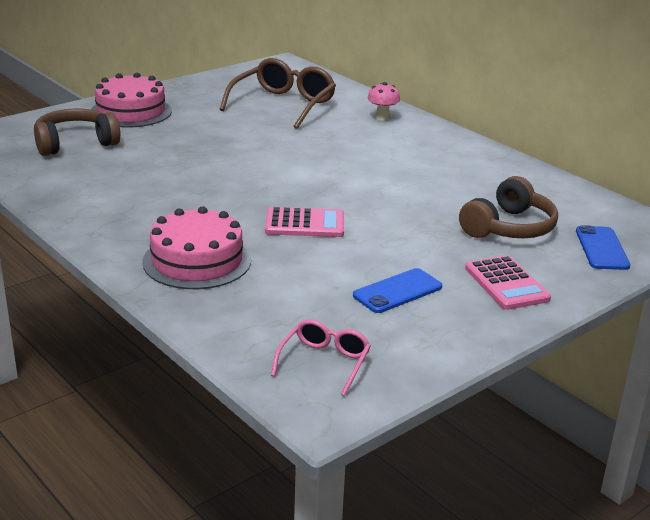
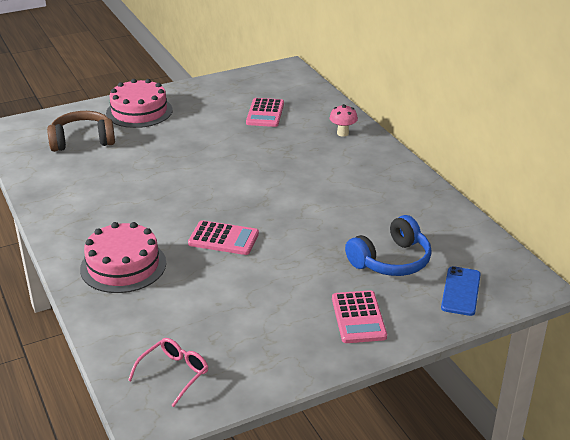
camera: 15 degrees right, 5 degrees up
(283, 105) = (265, 113): brown glasses -> pink calculator
(397, 291) = (265, 314): blue phone -> none
(509, 228) = (391, 261): brown headphones -> blue headphones

